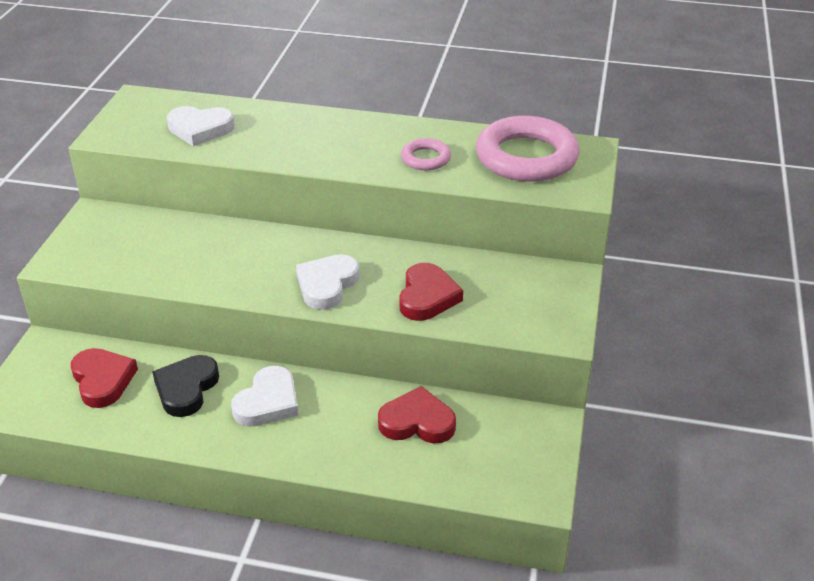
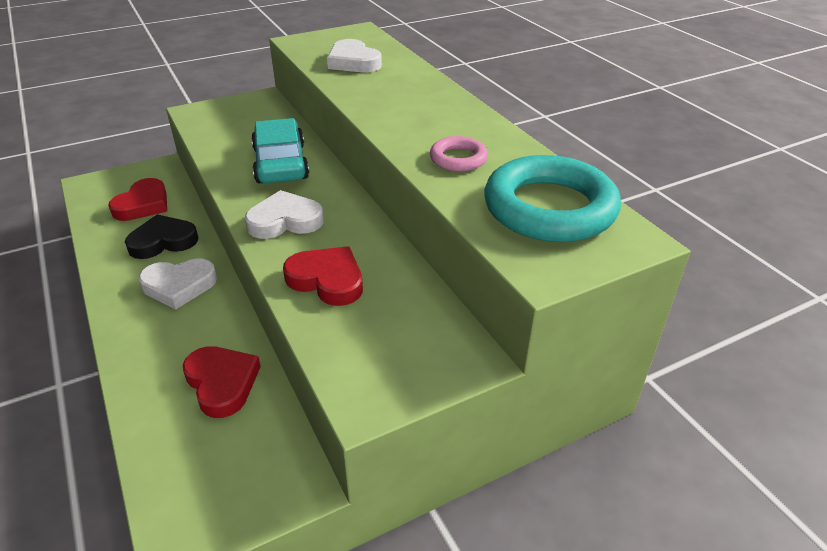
camera: 50 degrees right, 0 degrees up
(235, 252) = (280, 163): none -> turquoise car
(427, 297) = (327, 280): red heart -> red heart turned 120 degrees counterclockwise
(526, 157) = (549, 208): pink ring -> turquoise ring

